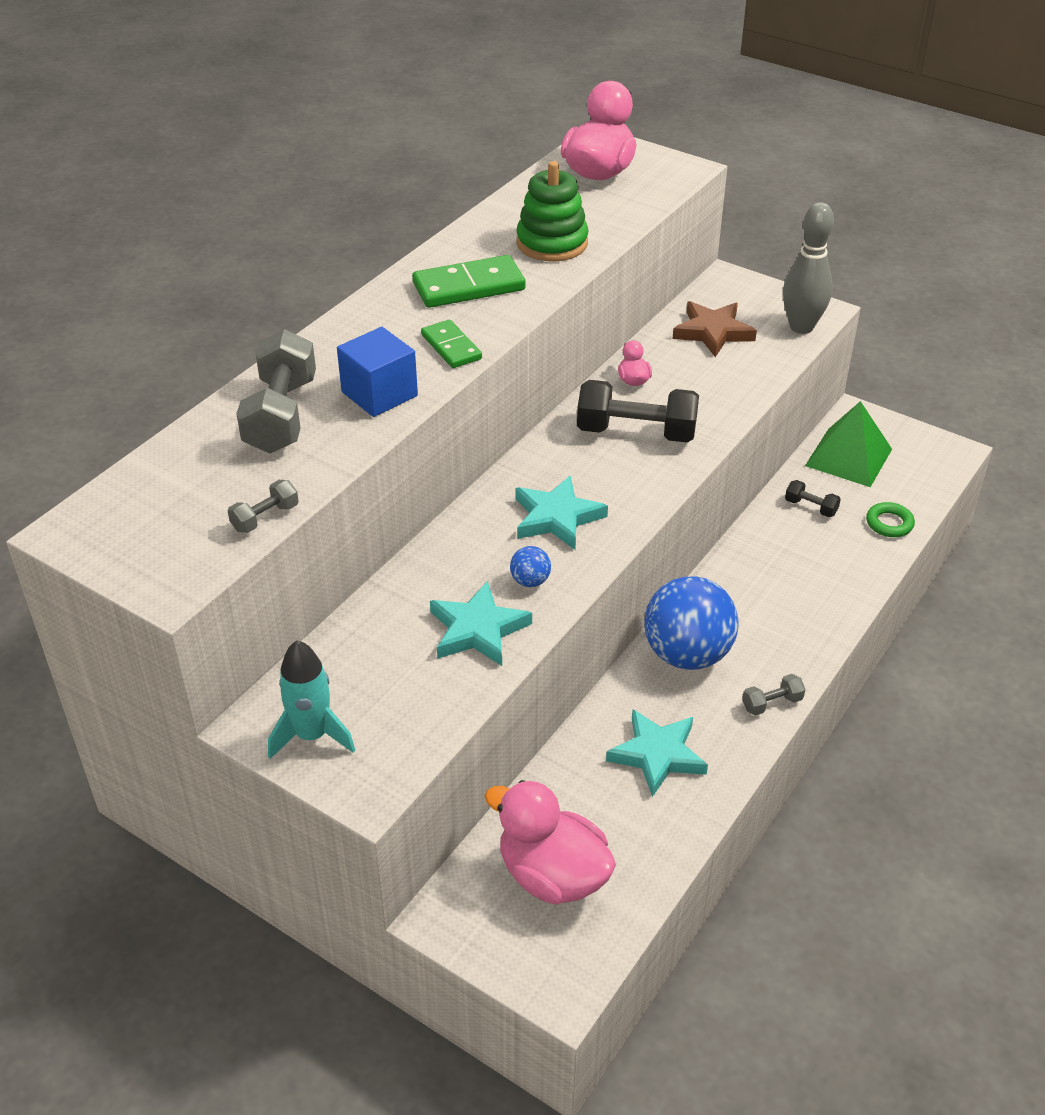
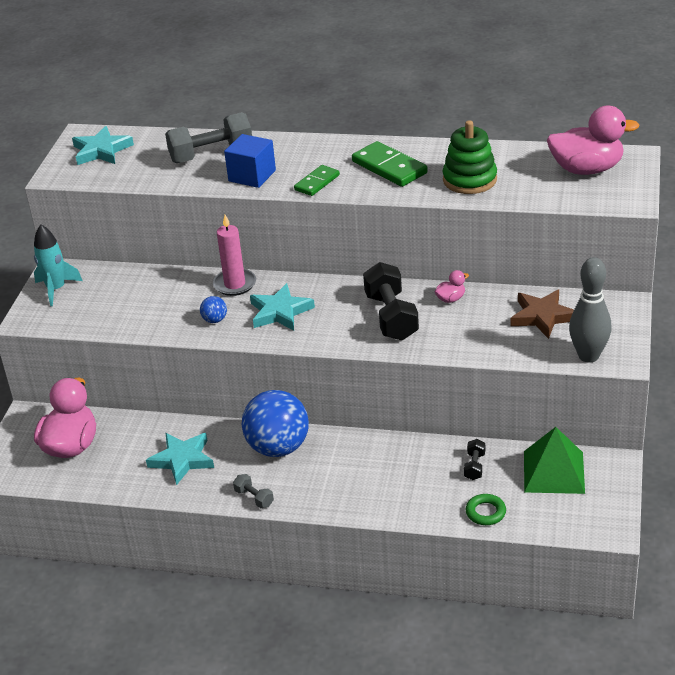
camera: 70 degrees right, 5 degrees down
(265, 518) = (121, 180): grey dumbbell -> none
(460, 541) = (235, 284): none -> pink candle
(477, 630) = (162, 315): turquoise star -> turquoise star (101, 150)

